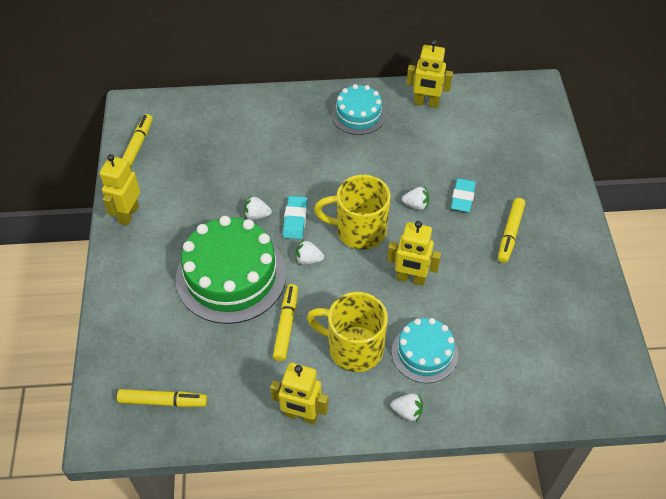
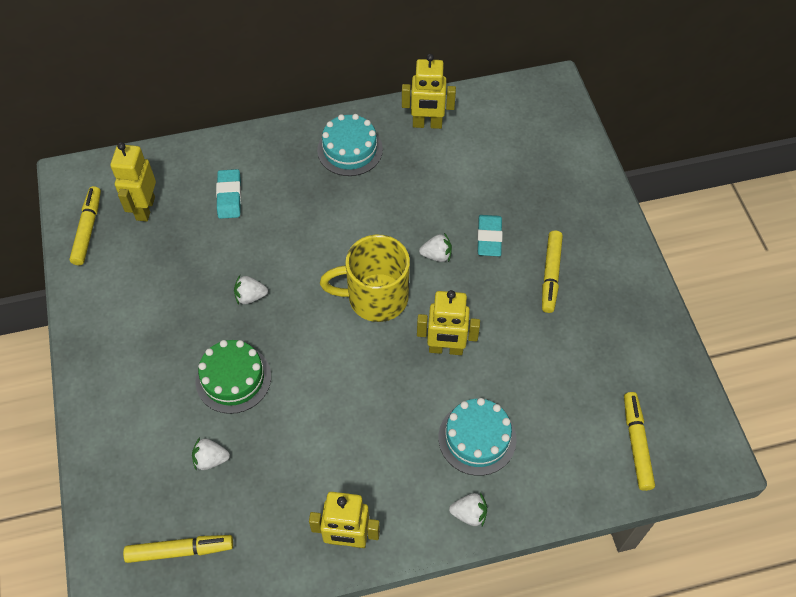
camera: 10 degrees left, 5 degrees up
(128, 214) = (93, 319): yellow robot -> yellow robot (145, 208)
(231, 276) = (233, 378): green cake -> green cake, size x0.57
(286, 325) = (310, 430): yellow marker -> yellow marker (636, 443)
(295, 220) = (297, 295): turquoise eraser -> turquoise eraser (229, 196)
(308, 259) = (322, 343): white strawberry -> white strawberry (211, 459)
(353, 347) = (394, 445): yellow mug -> none

